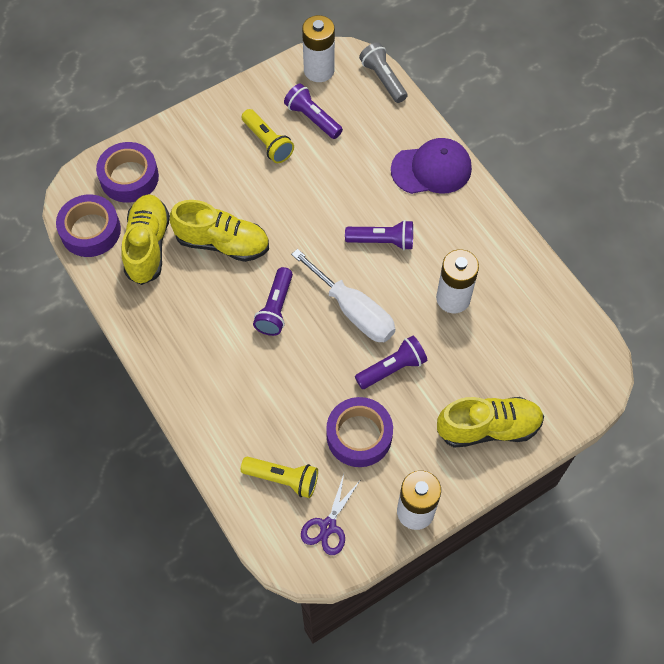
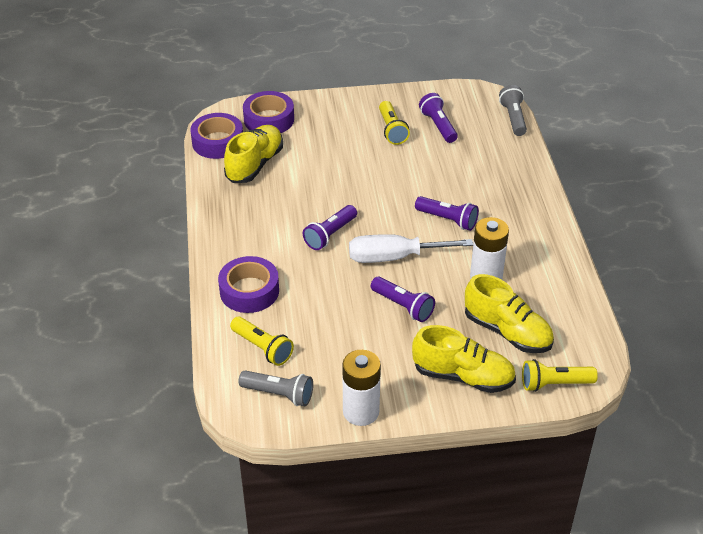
camera: 25 degrees right, 20 degrees down
(222, 243) = (314, 180): yellow shoe -> yellow shoe (507, 332)
(319, 70) = (462, 98): white battery -> none
(328, 526) = (279, 394): purple scissors -> grey flashlight
(353, 311) = (394, 257): white screwdriver -> white screwdriver turned 105 degrees clockwise
(359, 435) = (345, 341): purple tape -> purple tape (249, 291)
(392, 368) = (403, 306): purple flashlight -> purple flashlight turned 45 degrees clockwise
(431, 169) = (519, 186): purple cap -> none
(573, 400) = (554, 384): none -> yellow flashlight

